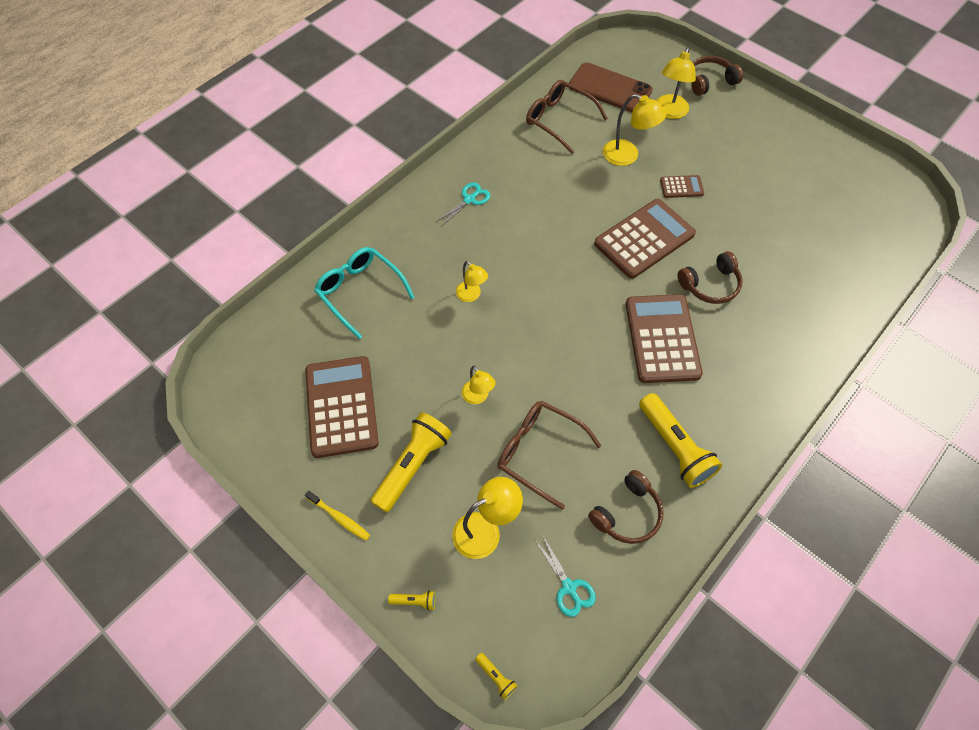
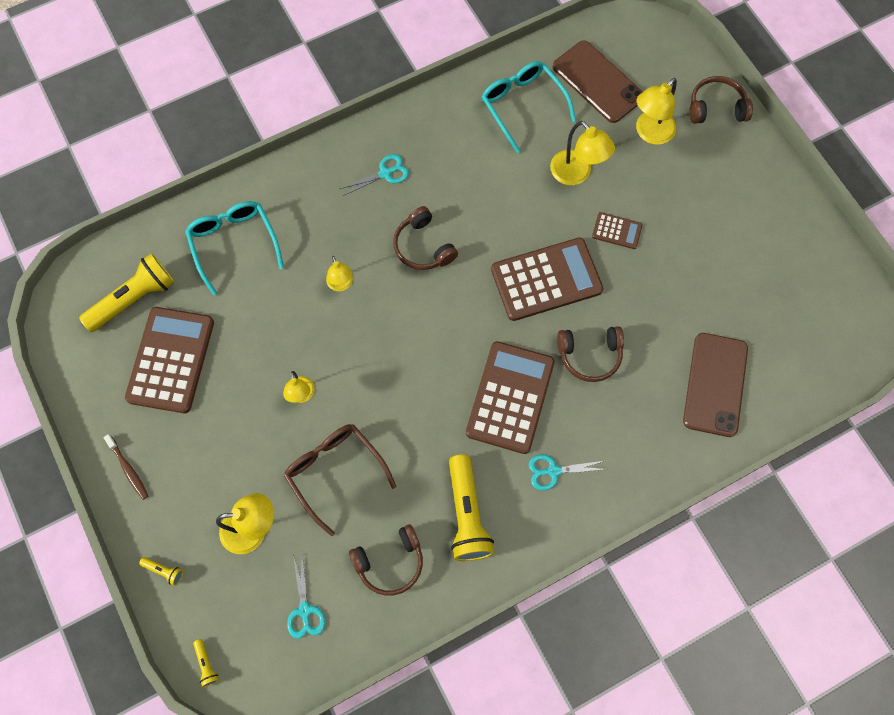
camera: 20 degrees right, 10 degrees up
(339, 518) = (128, 469): yellow toothbrush -> brown toothbrush
(412, 465) = (213, 443): yellow flashlight -> yellow flashlight (134, 299)
(529, 245) = (423, 246): none -> brown headphones
(559, 120) = (522, 105): brown glasses -> turquoise glasses
(730, 385) = (553, 471): none -> turquoise scissors
(821, 275) = (715, 384): none -> brown phone

